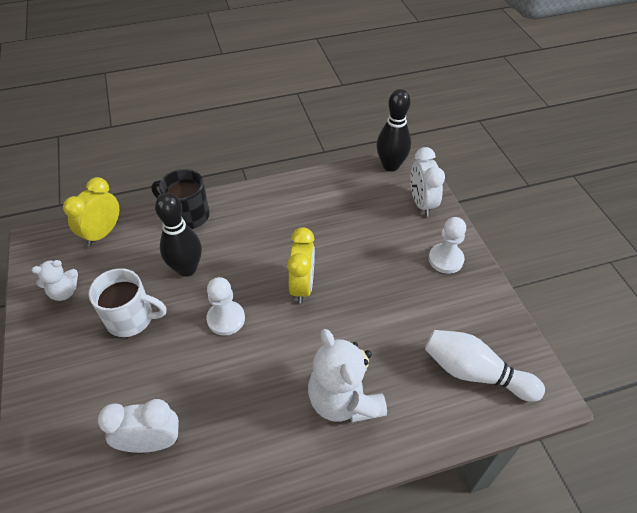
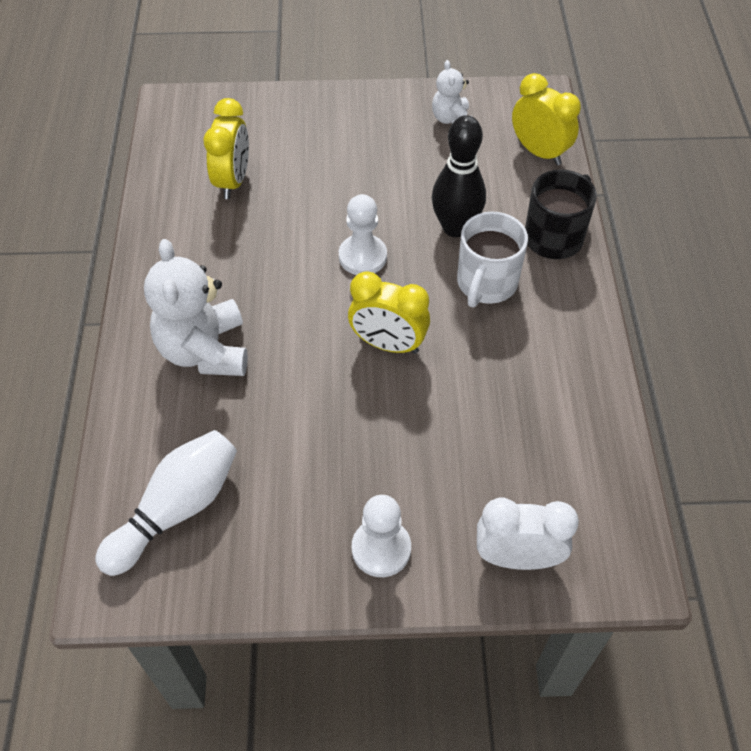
camera: 105 degrees right, 5 degrees up
(131, 318) = (393, 173): white mug -> white mug (486, 283)
(151, 443) = (233, 181): white clock -> yellow clock
(344, 400) = (205, 350): white teddy bear -> white teddy bear turned 90 degrees counterclockwise
(390, 166) = (627, 538): black bowling pin -> none

